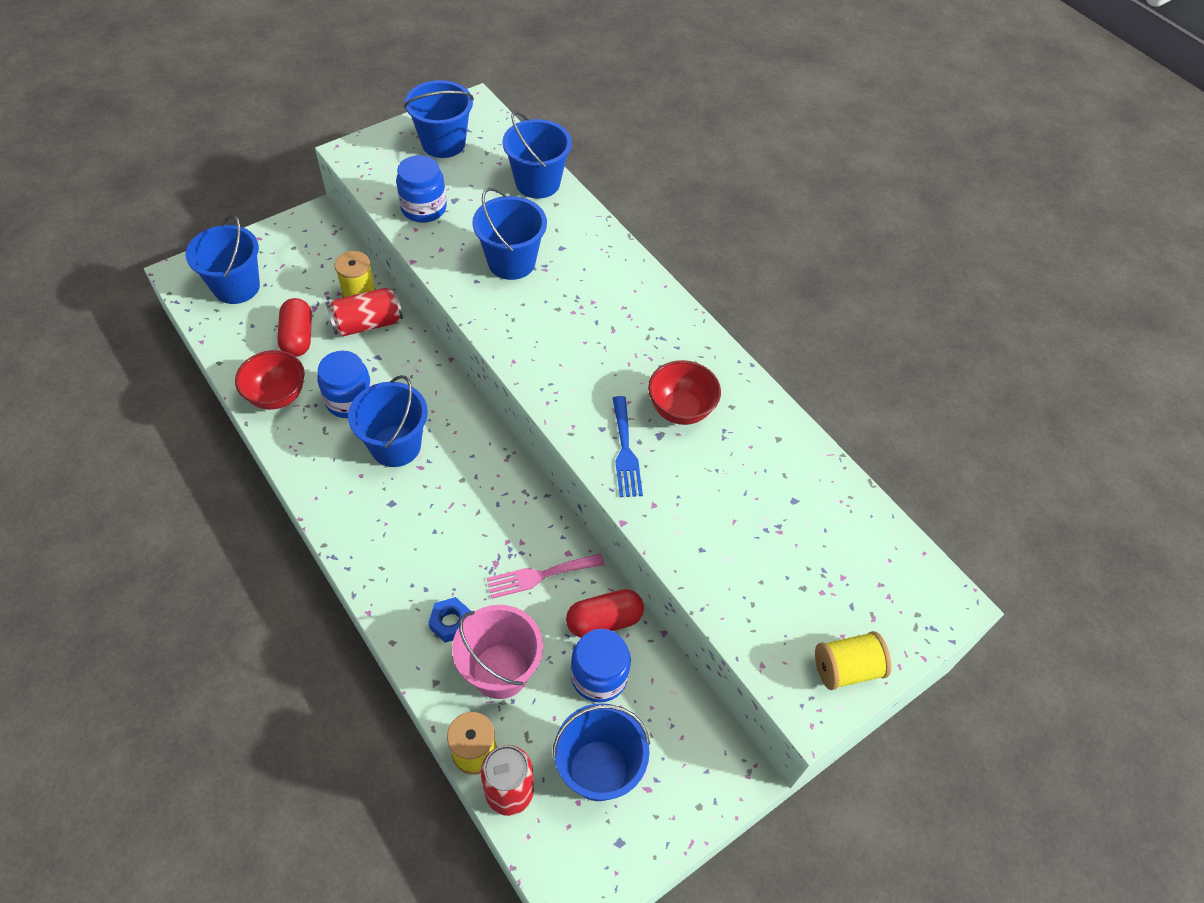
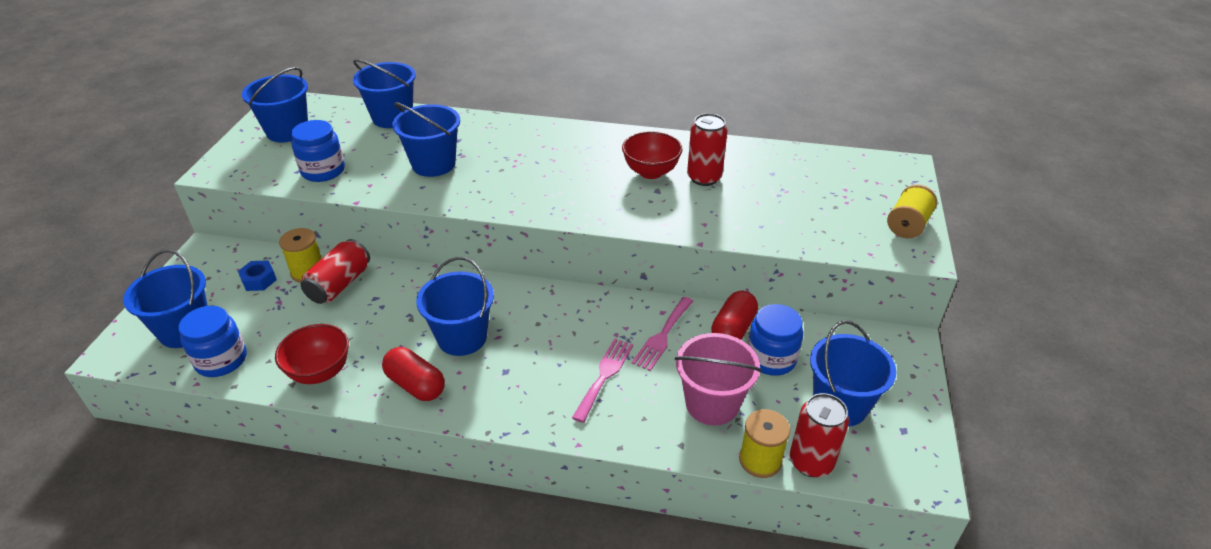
camera: 40 degrees left, 15 degrees down
(298, 337) = (289, 327): red capsule -> red capsule (416, 385)
(349, 400) = (387, 336): blue jar -> blue jar (221, 360)
(451, 623) = (643, 404): blue nut -> blue nut (259, 280)
(453, 571) = (604, 376): none -> pink fork
(625, 451) = (649, 210): blue fork -> none
(721, 454) = (704, 178): none -> red can

